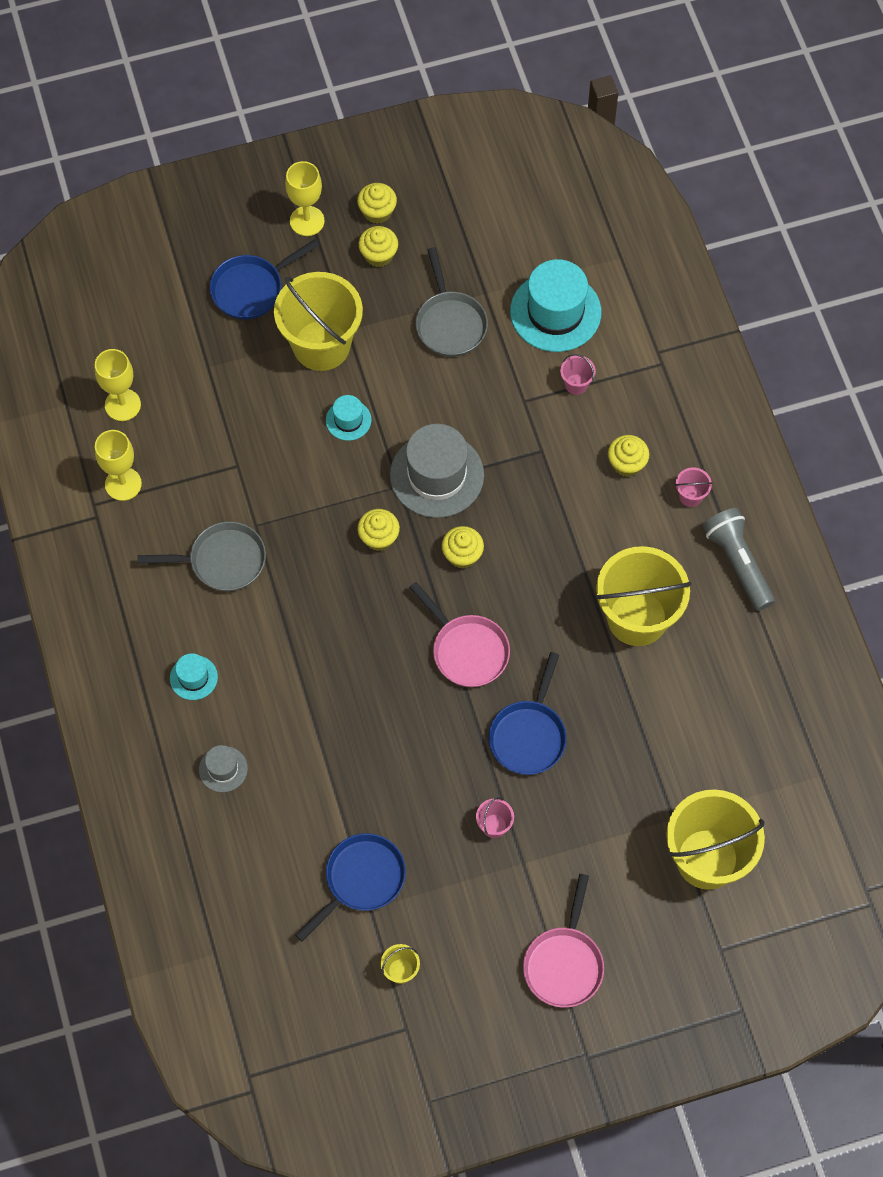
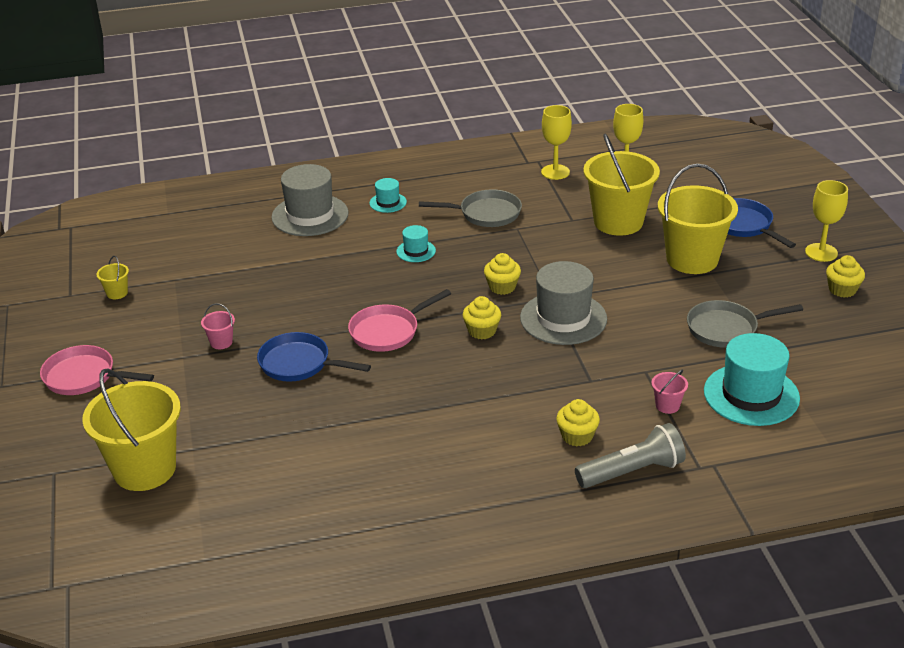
camera: 95 degrees right, 30 degrees down
(222, 561) = (486, 214): grey pan -> grey pan turned 90 degrees counterclockwise
(223, 769) = (310, 215): grey hat -> grey hat, size x2.04
(348, 420) = (618, 272): turquoise hat -> turquoise hat (416, 251)
(361, 880) = (199, 275): blue pan -> none
(378, 255) = (794, 290): yellow cupcake -> none
(637, 618) = (404, 435): yellow bucket -> yellow bucket (618, 222)
(690, 496) = (539, 480): pink bucket -> none
(738, 563) = (457, 511): grey flashlight -> grey flashlight (632, 472)

